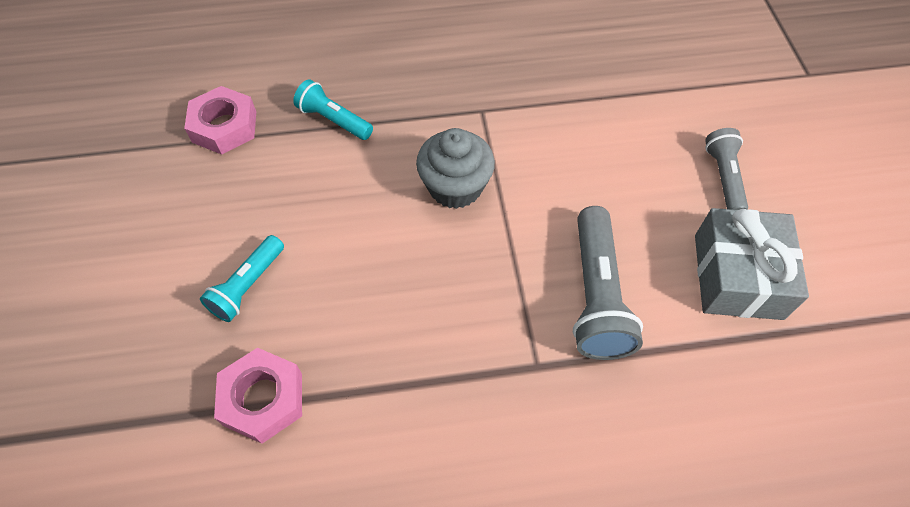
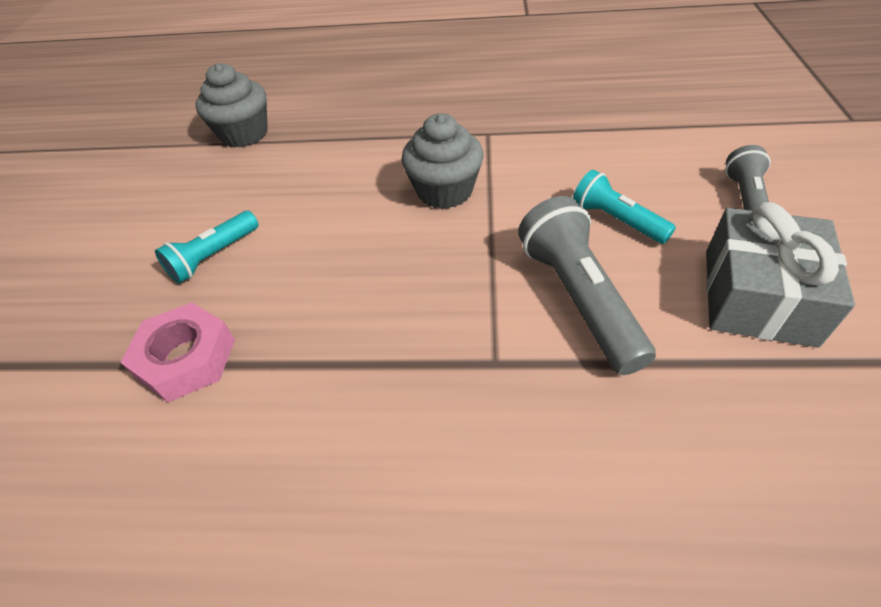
camera: 15 degrees right, 10 degrees down
(224, 127) = (244, 134): pink nut -> grey cupcake
(334, 120) = (343, 134): turquoise flashlight -> turquoise flashlight (617, 220)
(596, 295) = (579, 299): grey flashlight -> grey flashlight turned 150 degrees clockwise

